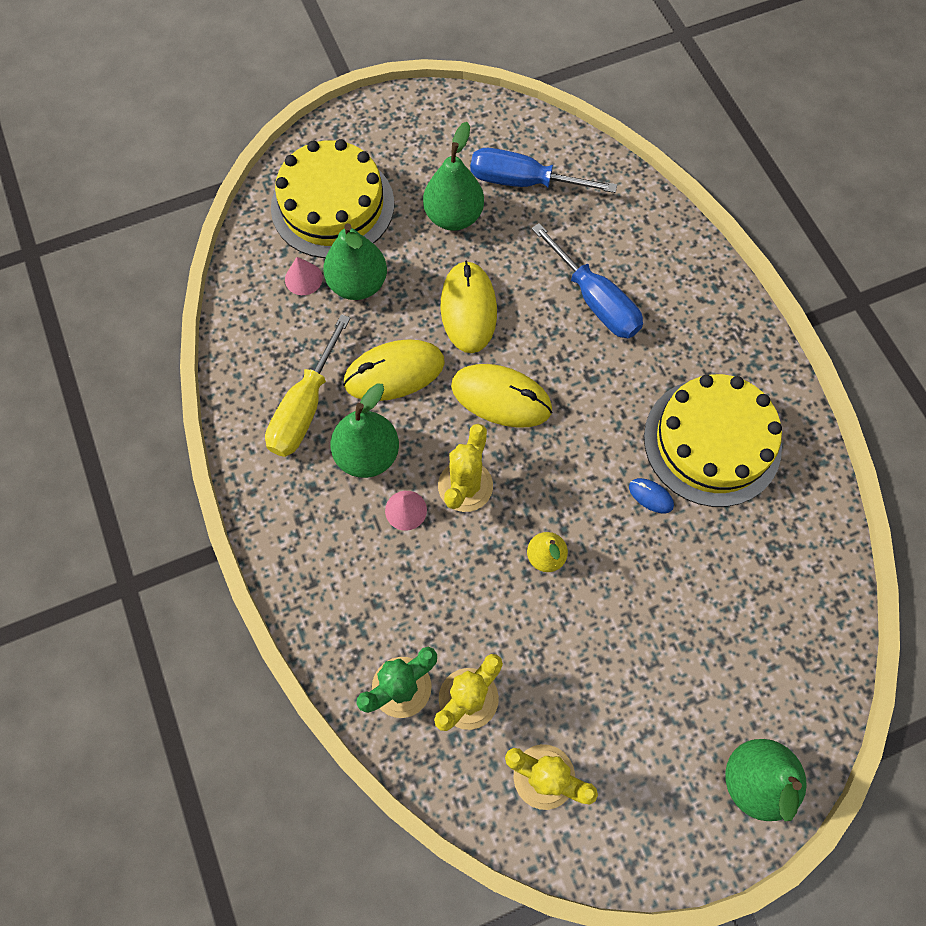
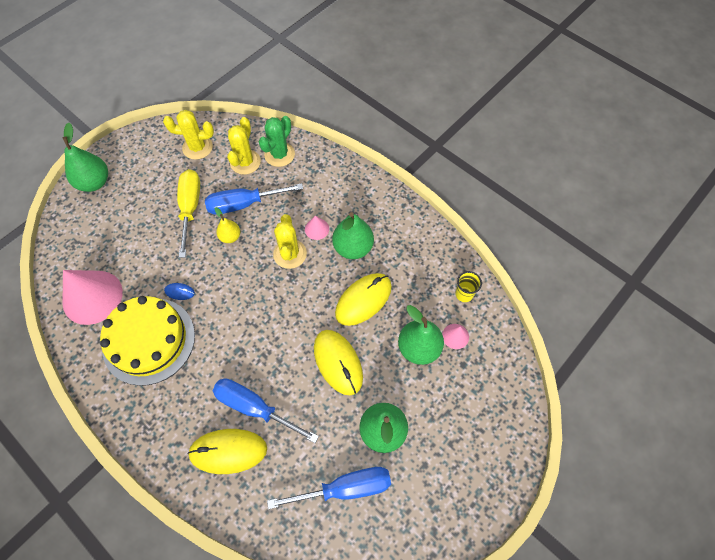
camera: 155 degrees right, 5 degrees down
(256, 323) = (464, 294): none -> yellow cup
(305, 407) = (403, 258): yellow screwdriver -> yellow screwdriver (190, 208)
(332, 205) = (471, 400): yellow cake -> none
(501, 397) = (291, 312): yellow mouse -> yellow mouse (228, 451)
(502, 608) = (244, 204): none -> blue screwdriver
(785, 545) = (92, 297): none -> pink cone

